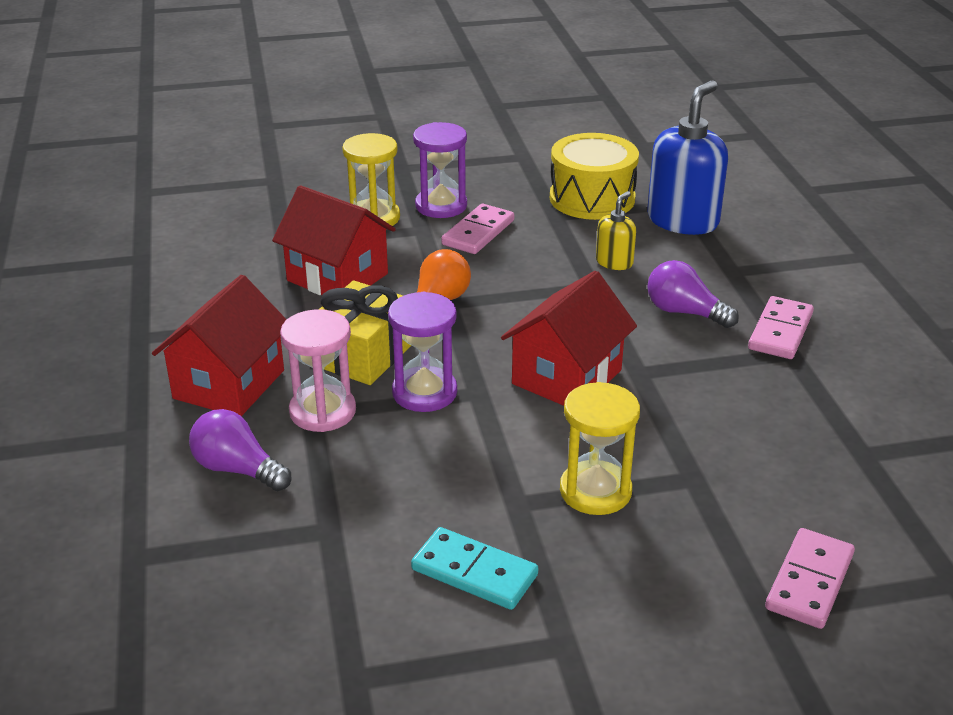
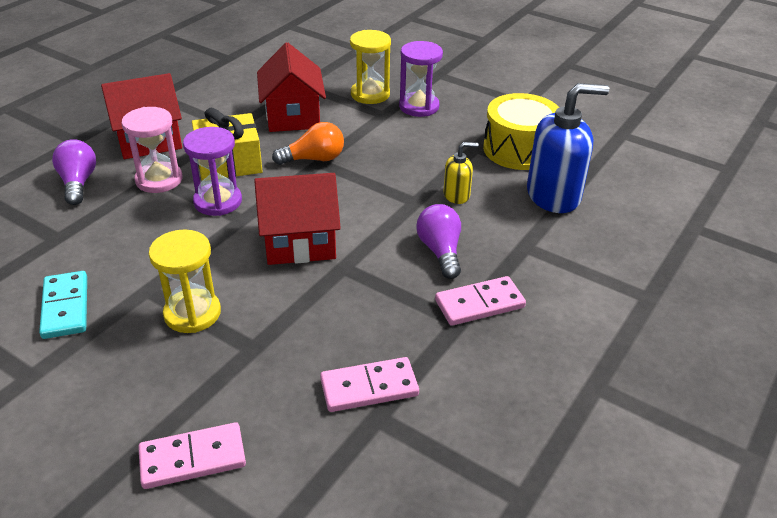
camera: 45 degrees right, 5 degrees up
(478, 232) = (410, 133): pink domino -> pink domino (369, 388)

